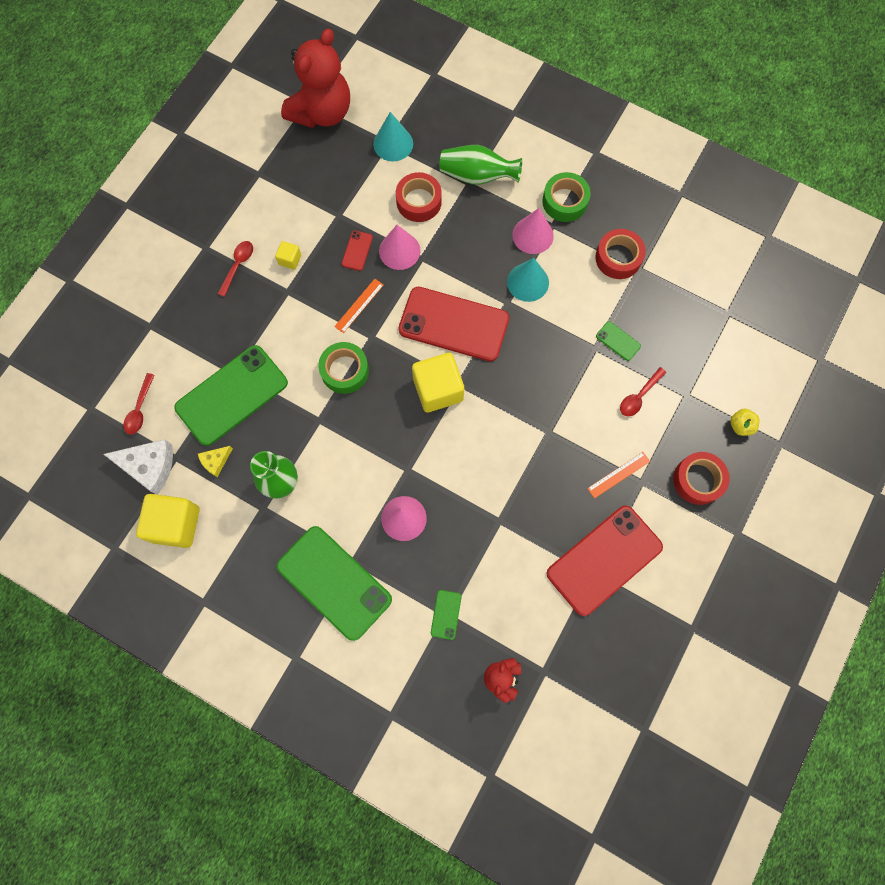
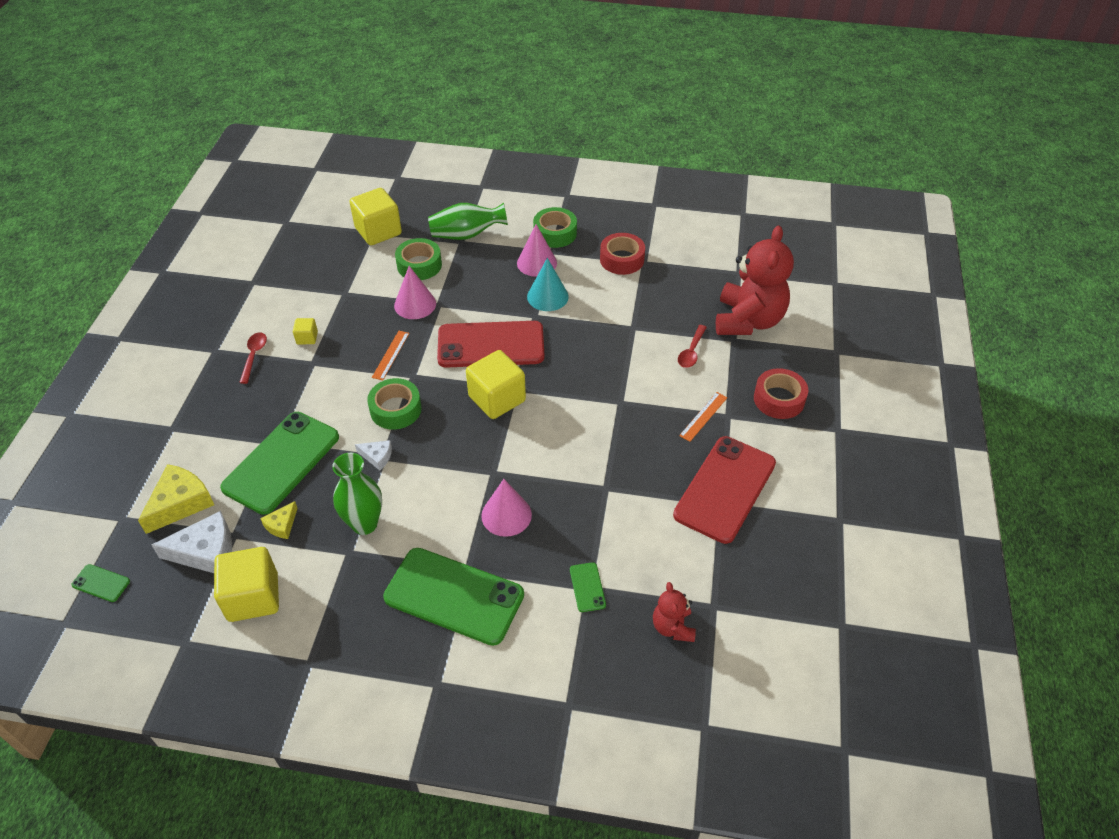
camera: 20 degrees left, 25 degrees down
(140, 409) = (180, 503): red spoon -> yellow cheese
(313, 417) = (377, 457): none -> white cheese
(322, 112) = (301, 225): red teddy bear -> red teddy bear (748, 320)
(357, 250) = (373, 314): red phone -> none
(393, 144) = (378, 231): turquoise cone -> yellow cube
(419, 201) = (419, 265): red tape -> green tape
(618, 341) = (651, 317): green phone -> green phone (101, 583)
(740, 425) = (794, 348): yellow apple -> none

